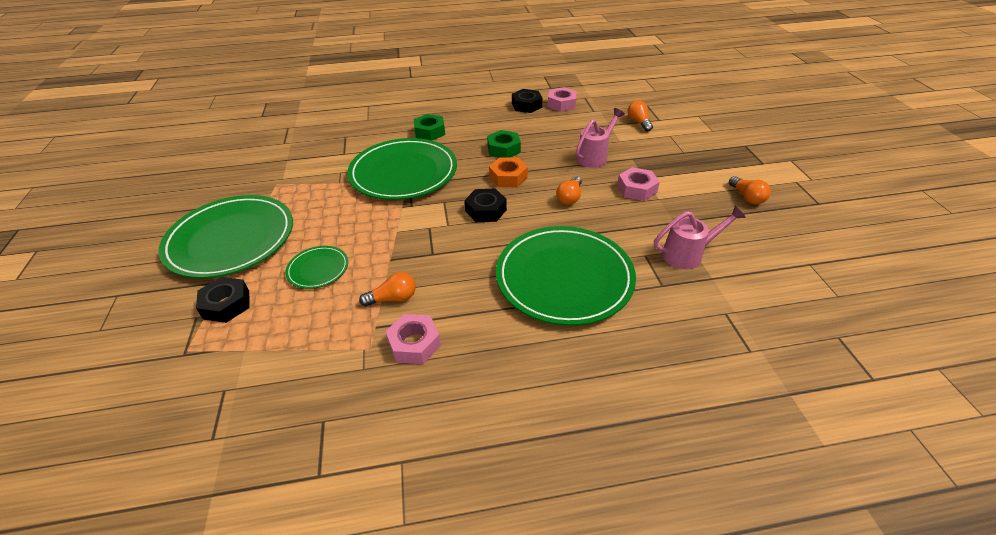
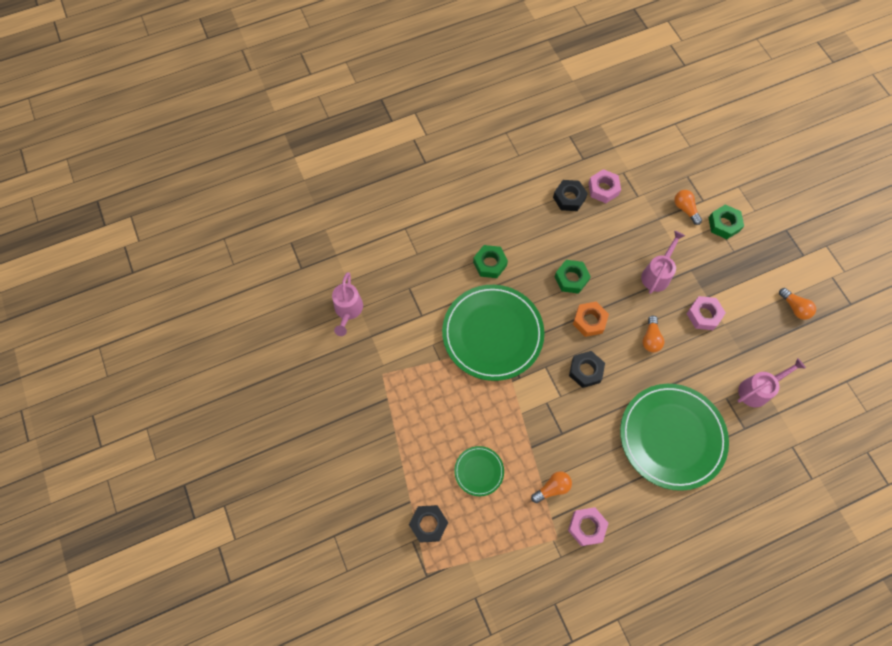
camera: 15 degrees left, 25 degrees up
(231, 239) = (386, 454): green plate -> none
(279, 142) = (348, 310): none -> pink watering can
(677, 135) = (724, 224): none -> green nut

